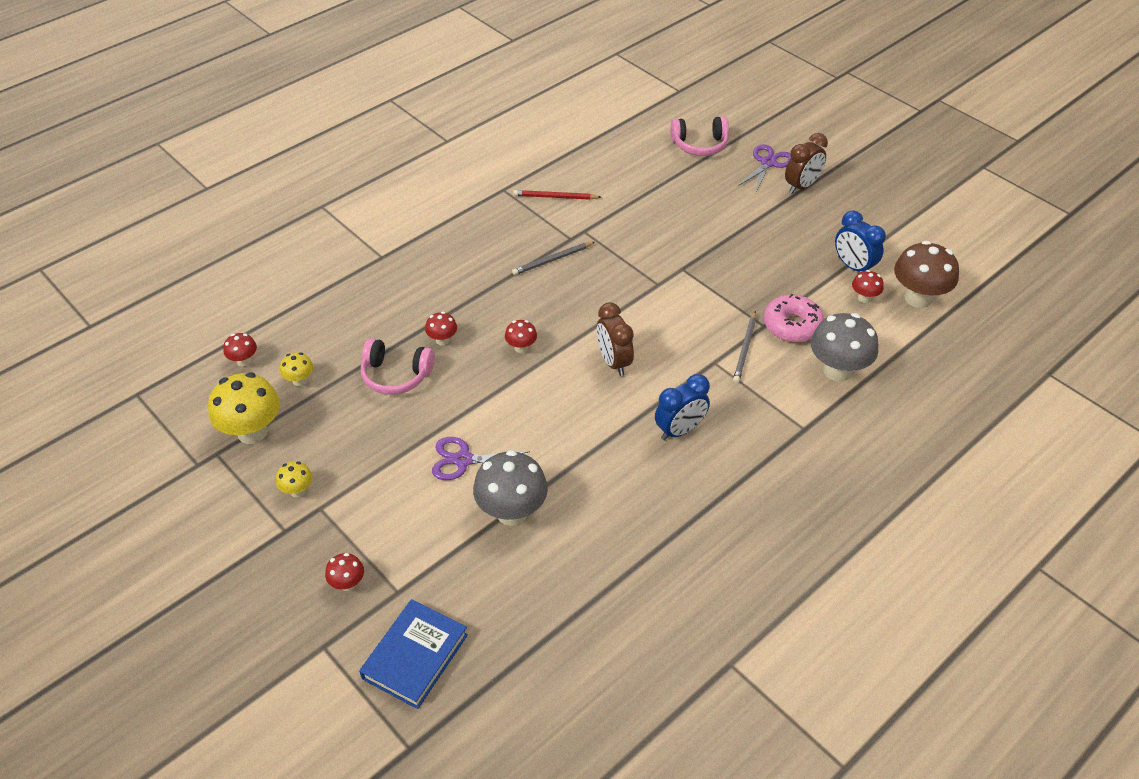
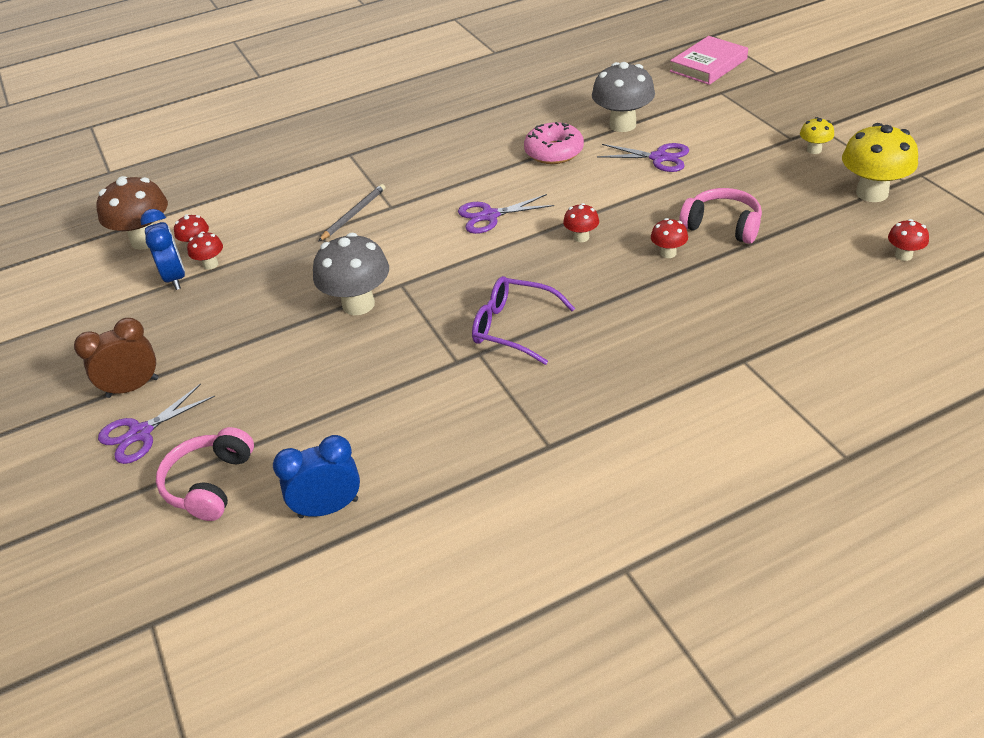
camera: 160 degrees left, 5 degrees down
(299, 381) = (831, 231): yellow mushroom -> none
(347, 583) = (761, 98): red mushroom -> red mushroom (211, 264)
(415, 656) = (708, 65): blue book -> pink book
(552, 260) = (513, 327): grey pencil -> purple glasses
(555, 197) = (475, 420): red pencil -> none
(613, 362) = (489, 216): brown clock -> purple scissors
(680, 430) = (456, 161): blue clock -> blue clock (328, 508)
(700, 145) = (209, 484): pink headphones -> pink headphones turned 90 degrees counterclockwise
(792, 325) = (291, 229): pink donut -> pink donut (554, 152)
(837, 370) = (283, 190): grey mushroom -> grey mushroom (358, 304)

